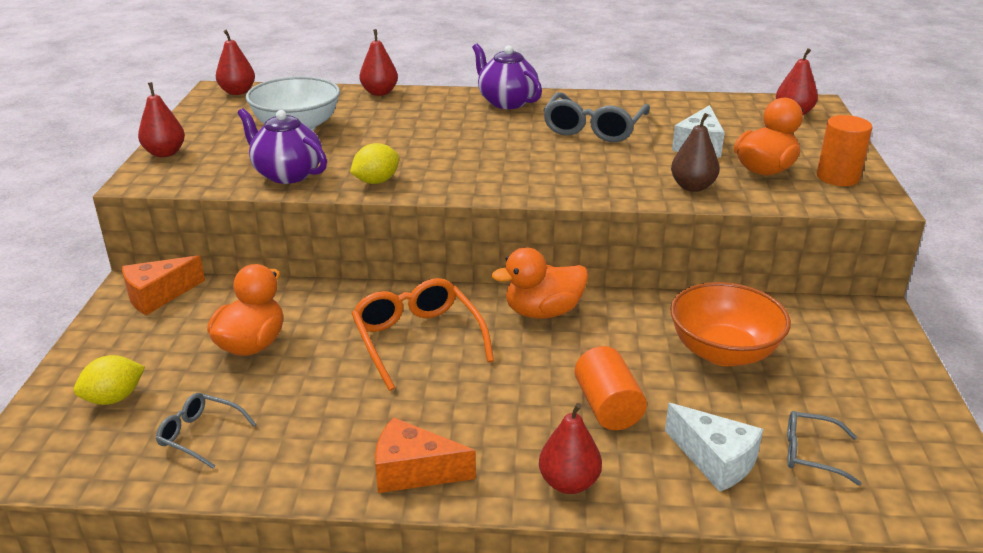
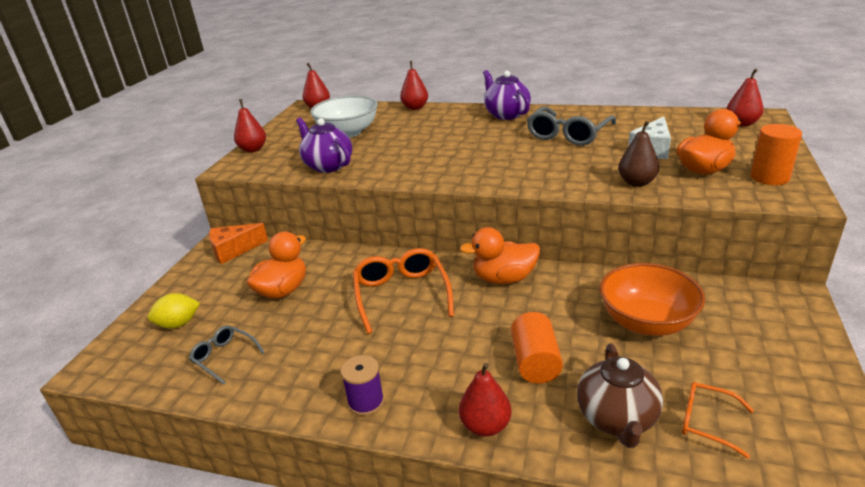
camera: 15 degrees right, 0 degrees up
(376, 181) = (388, 172): yellow lemon -> none
(413, 471) = (366, 402): orange cheese -> purple spool
(715, 460) = (617, 419): white cheese -> brown teapot
(811, 453) = (707, 422): grey glasses -> orange glasses

